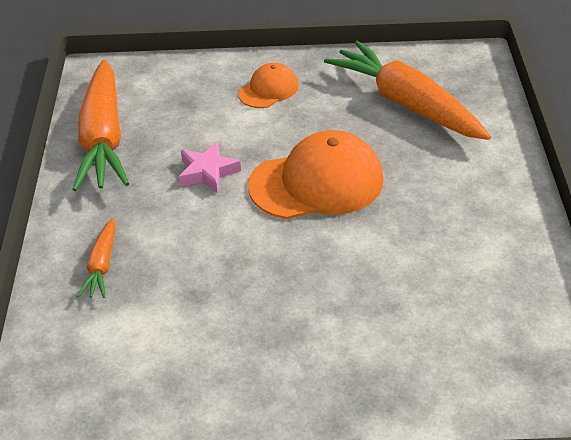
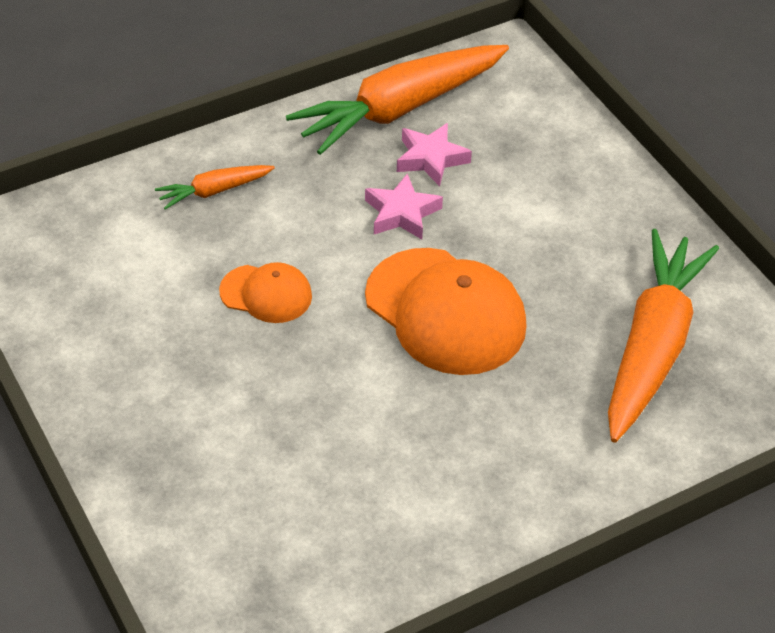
camera: 60 degrees right, 5 degrees up
(166, 140) = (431, 159): none -> pink star
(268, 89) = (583, 208): orange cap -> orange cap (266, 294)

